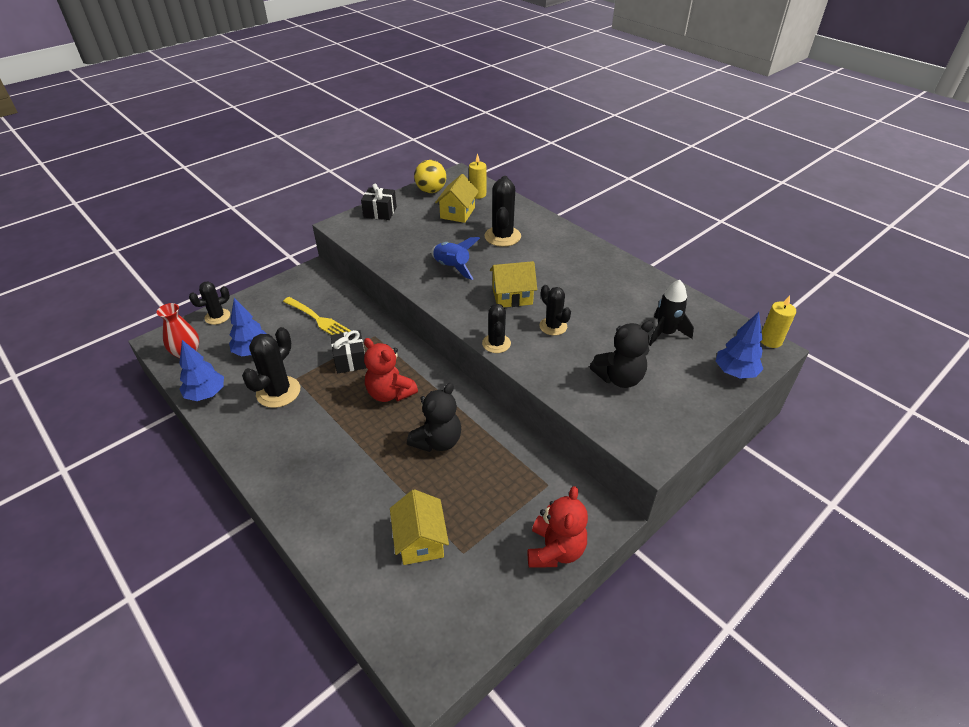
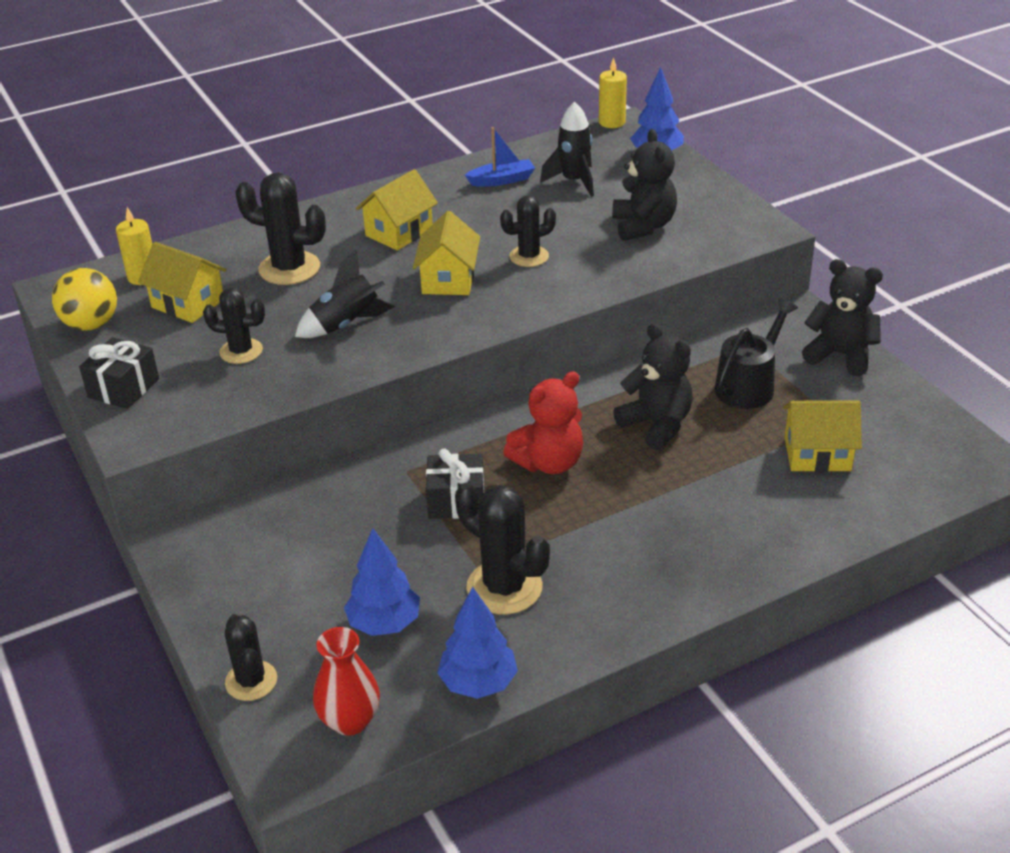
camera: 75 degrees left, 5 degrees down
(317, 319) = (329, 537): yellow fork -> none
(452, 267) = (346, 325): blue rocket -> black rocket
(496, 343) = (547, 305): black cactus -> black cactus (241, 351)
(496, 490) = (749, 385): none -> black watering can
(555, 550) = (840, 355): red teddy bear -> black teddy bear
(558, 267) = (399, 232): none -> yellow house
(646, 298) = (502, 180): none -> blue boat

